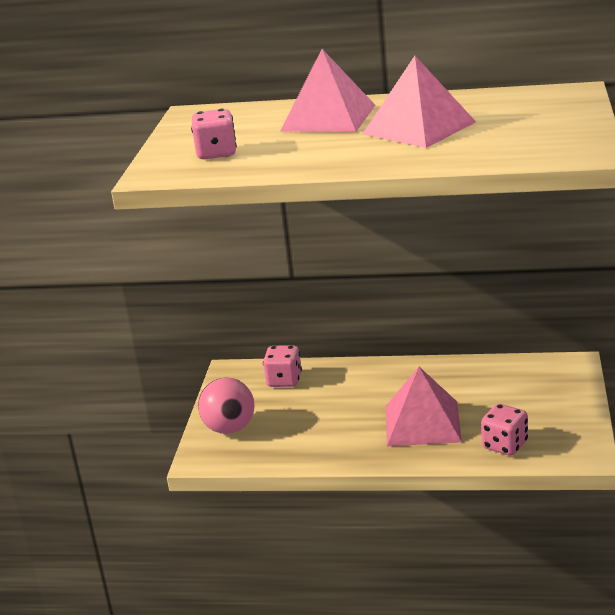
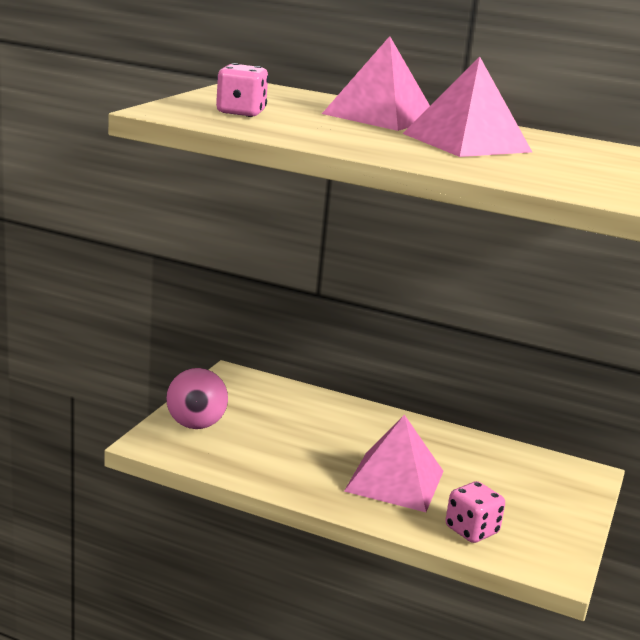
camera: 10 degrees right, 5 degrees down
(284, 380) = (278, 398): pink dice -> none

